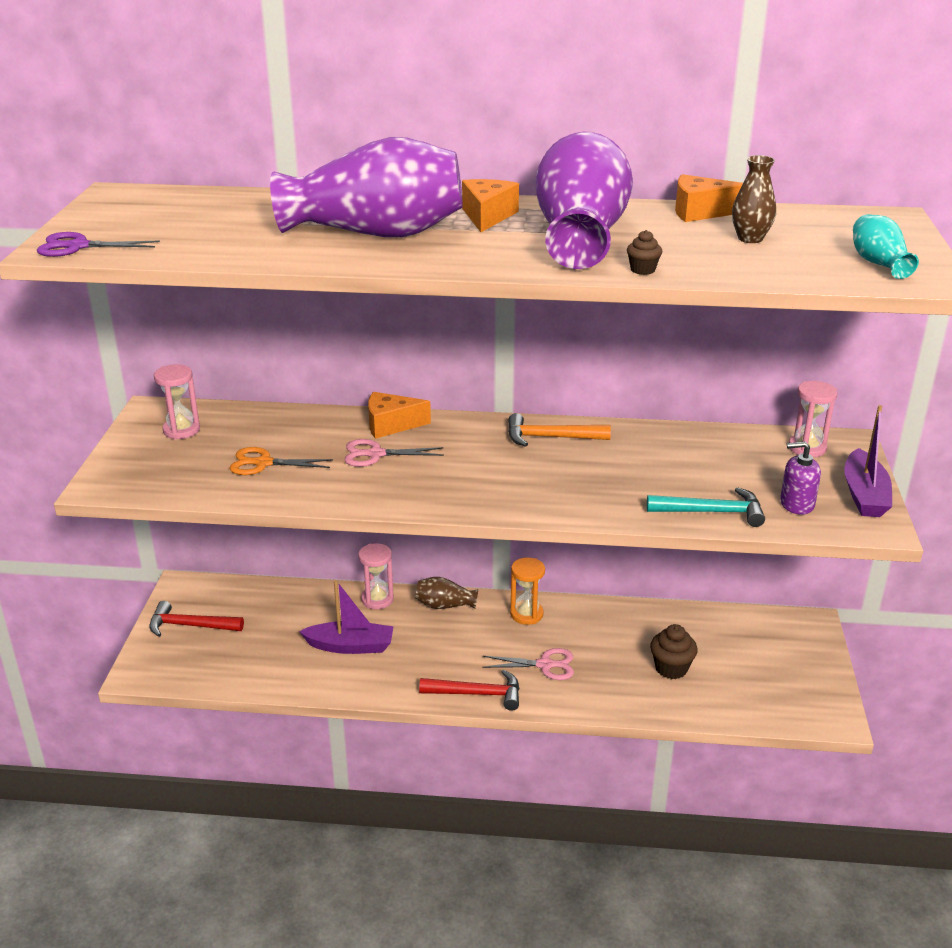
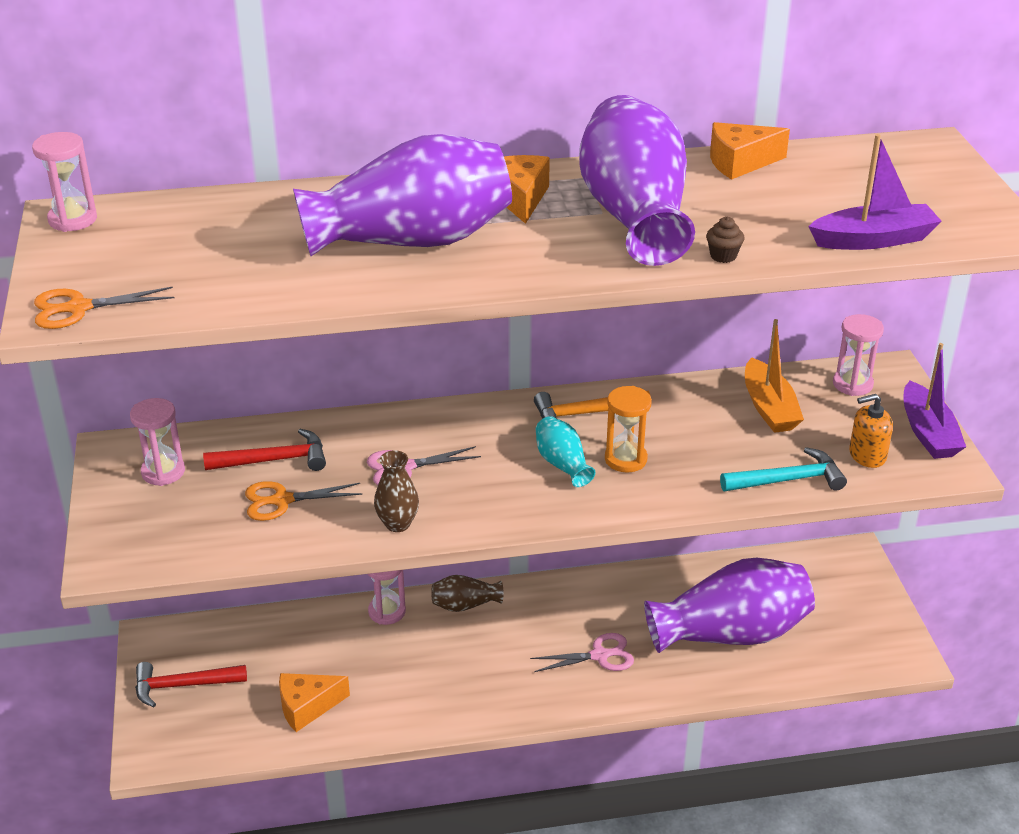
camera: 15 degrees left, 5 degrees up
(77, 246) = (77, 308): purple scissors -> orange scissors
(119, 195) = (73, 220): none -> pink hourglass
(350, 646) = (379, 674): purple boat -> purple boat (873, 240)
(391, 425) = (403, 426): orange cheese -> orange cheese (307, 707)
(477, 694) = (540, 704): red hammer -> red hammer (274, 460)
(526, 614) = (558, 599): orange hourglass -> orange hourglass (625, 459)
(671, 668) = (731, 633): brown cupcake -> purple vase
(720, 455) = (769, 408): none -> orange boat
(750, 239) = (808, 195): brown vase -> brown vase (397, 524)
(796, 504) = (867, 455): purple soap dispenser -> orange soap dispenser
(878, 263) = (948, 214): turquoise vase -> turquoise vase (562, 464)

